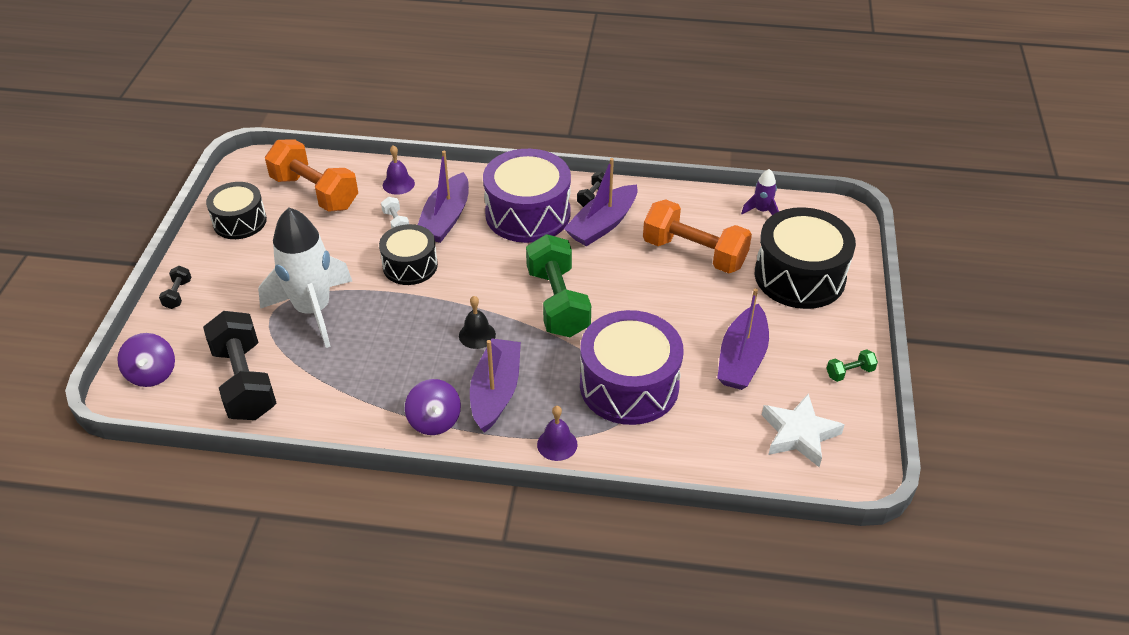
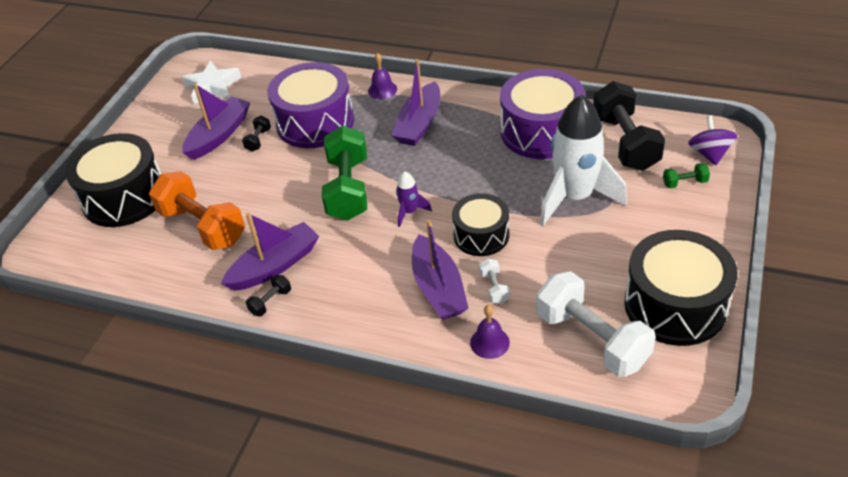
camera: 165 degrees left, 0 degrees up
(178, 294) = (715, 223): black dumbbell -> black dumbbell (258, 140)
(240, 221) = (675, 305): black drum -> black drum, size x1.64
(315, 192) = (592, 339): orange dumbbell -> white dumbbell
(434, 420) = (469, 108): purple spinning top -> none
(446, 218) = (438, 288): purple boat -> purple boat turned 135 degrees clockwise
(477, 335) = (426, 166): black bell -> none
(528, 214) = (348, 286): purple drum -> purple drum (541, 131)
(761, 211) = (107, 267): purple rocket -> purple rocket (409, 212)
(849, 372) = (147, 121): green dumbbell -> green dumbbell (684, 183)

